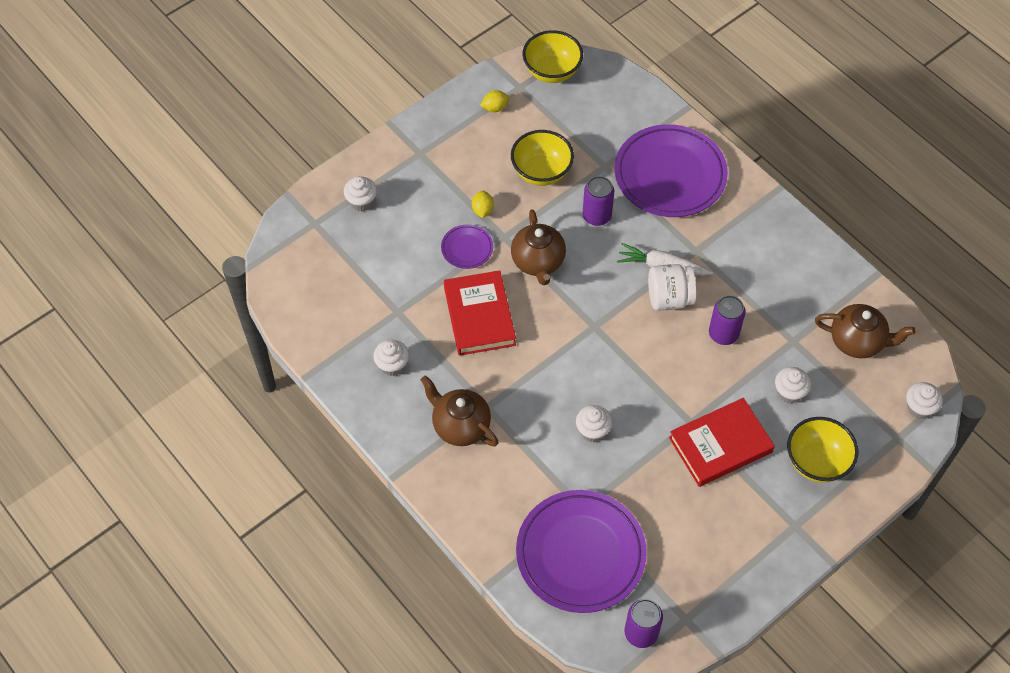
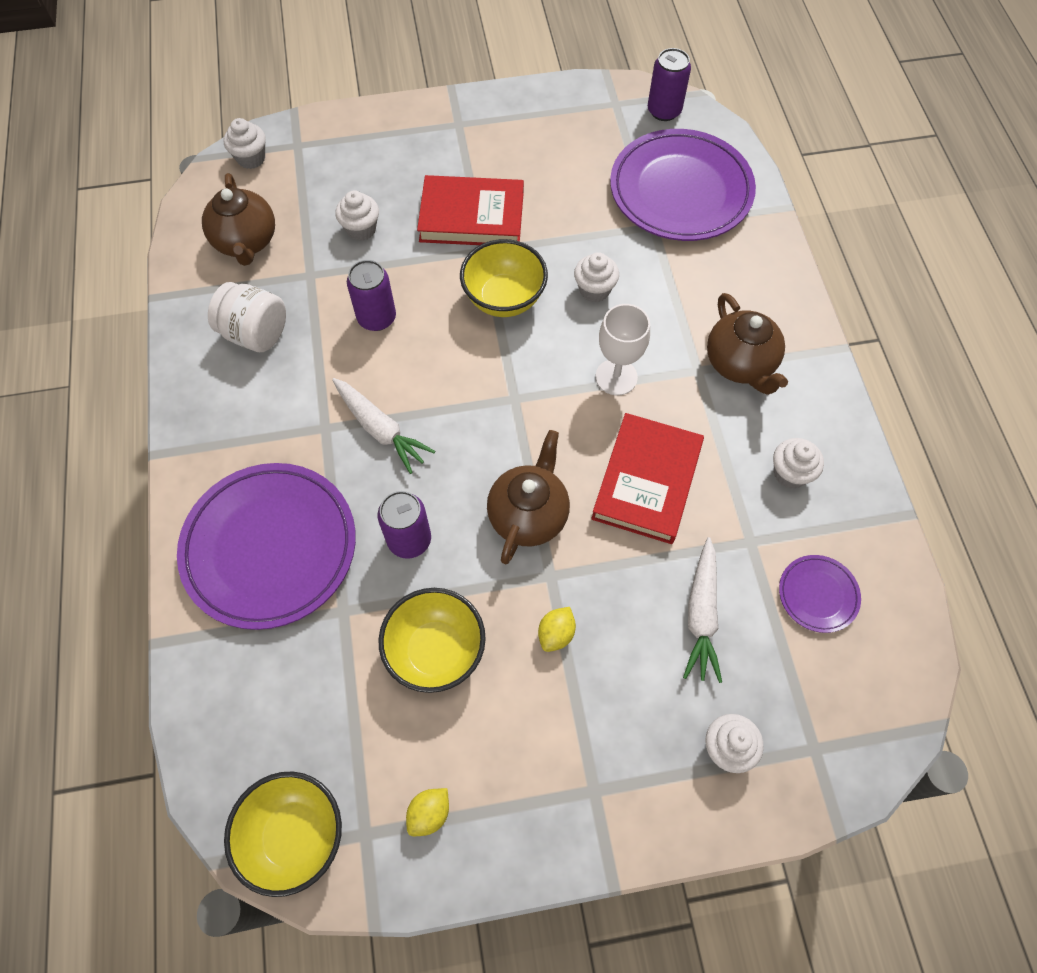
camera: 150 degrees left, 5 degrees up
(407, 258) = (701, 615): none -> white carrot
(467, 248) = (611, 585): purple plate -> purple plate (818, 595)
(495, 108) = (429, 813): yellow lemon -> yellow lemon turned 60 degrees counterclockwise
(538, 374) = (616, 377): none -> white goblet
(669, 298) = (403, 386): white jar -> white jar (255, 333)
(817, 462) = (391, 161): yellow bowl -> yellow bowl (504, 298)
(857, 341) = (246, 242): brown teapot -> brown teapot turned 150 degrees counterclockwise

